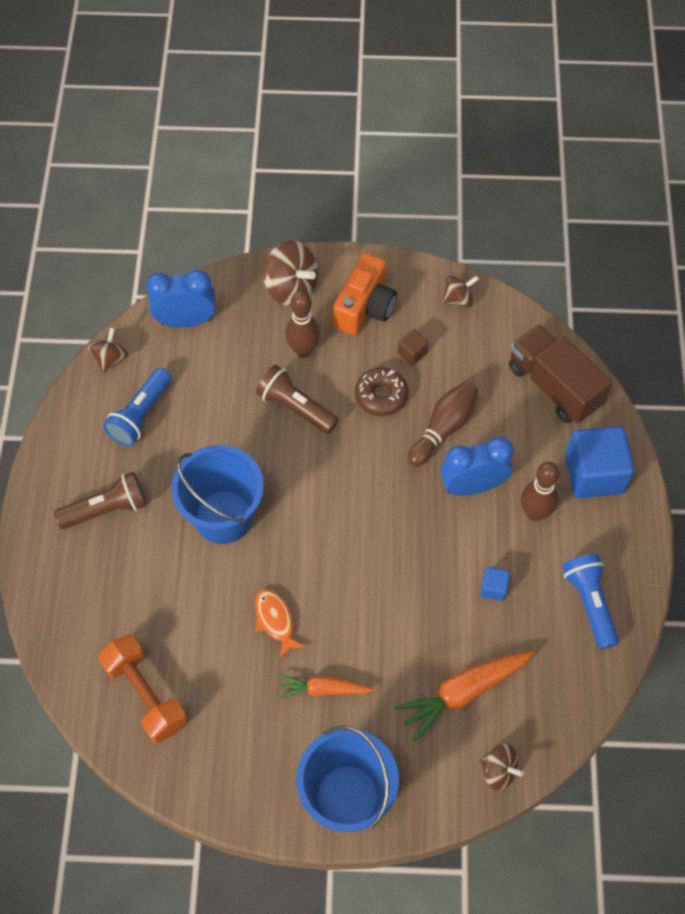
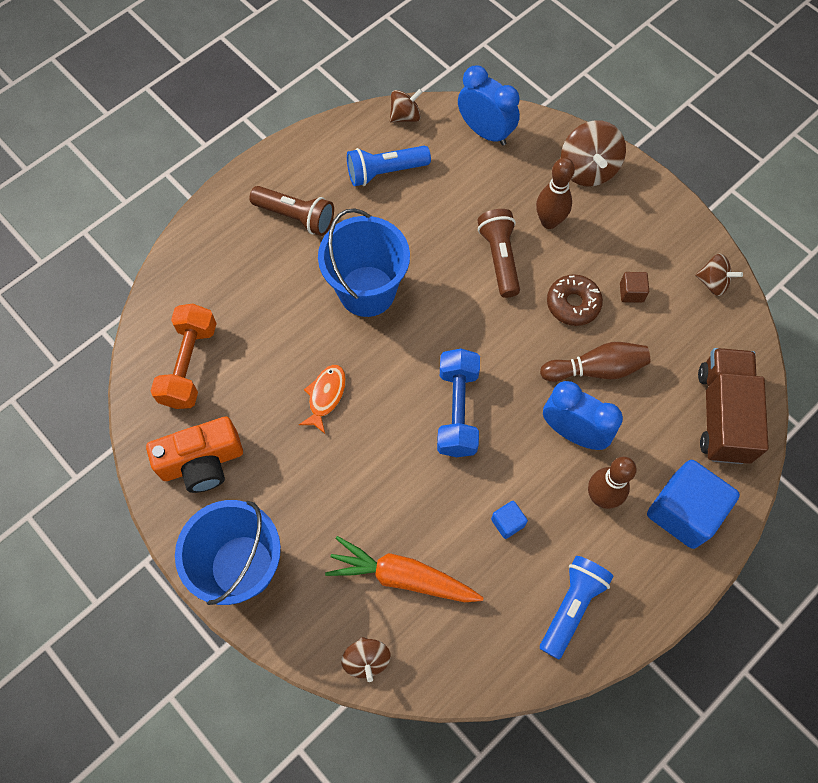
camera: 45 degrees right, 5 degrees up
(323, 689) = (306, 475): orange carrot -> none
(365, 307) = (630, 228): orange camera -> orange camera (202, 462)
(380, 543) = (457, 410): none -> blue dumbbell

